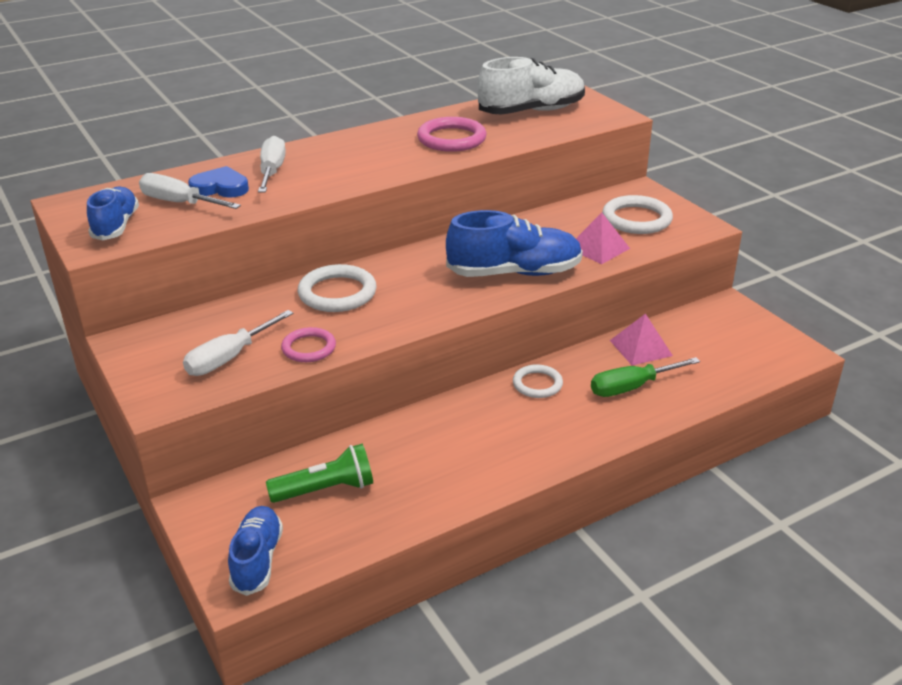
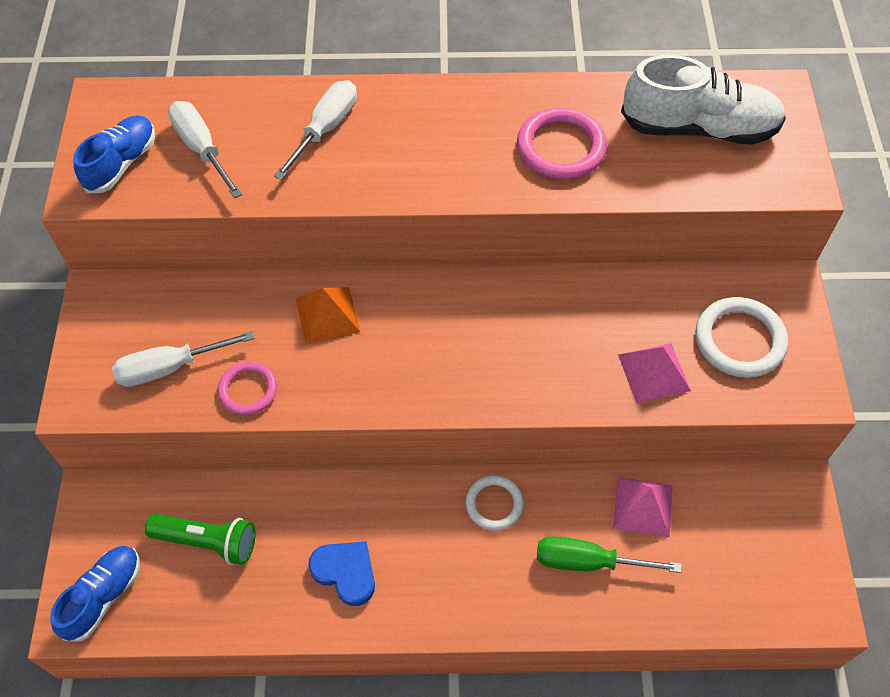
camera: 30 degrees right, 25 degrees up
(220, 187) = (257, 137): blue heart -> blue heart (345, 572)
(337, 293) = (327, 315): white ring -> orange pyramid
(514, 273) = (528, 371): blue shoe -> none

